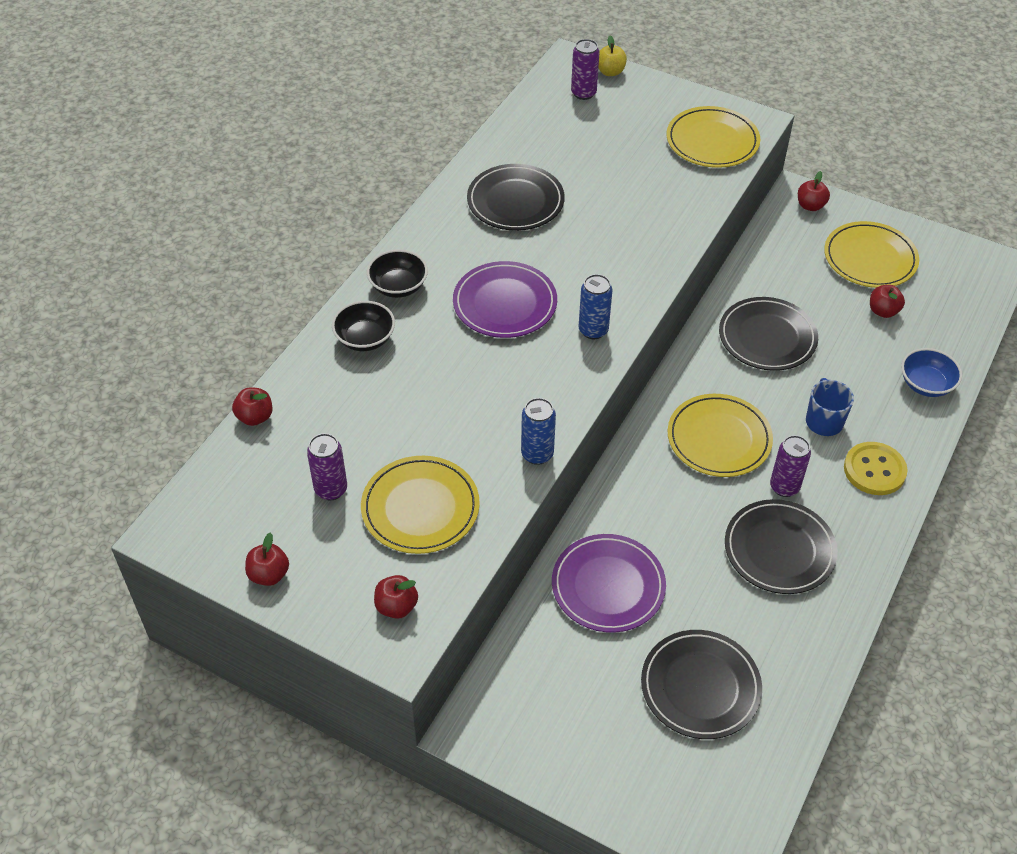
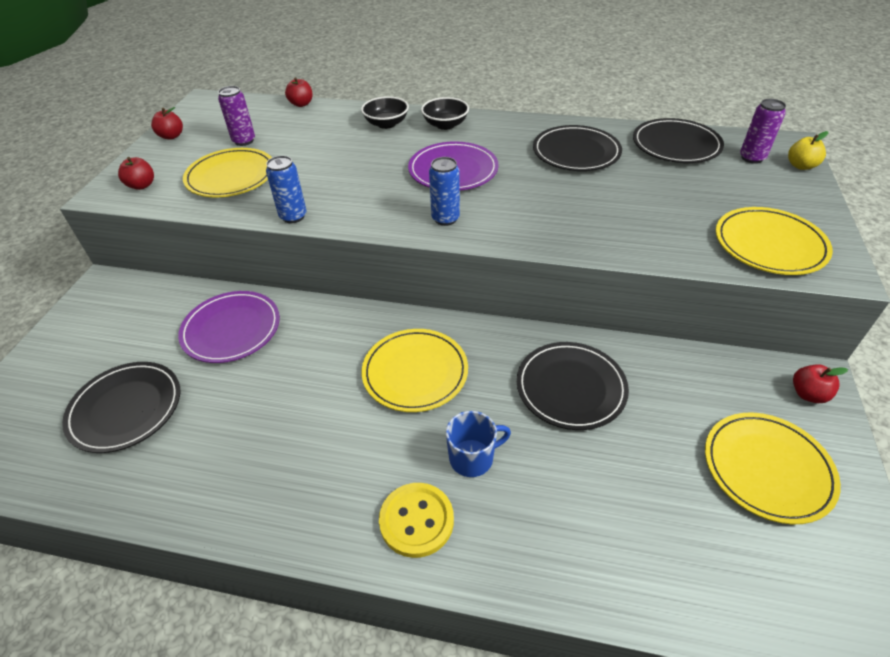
camera: 75 degrees right, 5 degrees down
(779, 550) = (286, 444): black plate -> black plate (676, 145)
(784, 487) = (368, 436): purple can -> none
(883, 311) = (683, 496): red apple -> none
(926, 384) = (582, 565): blue bowl -> none

